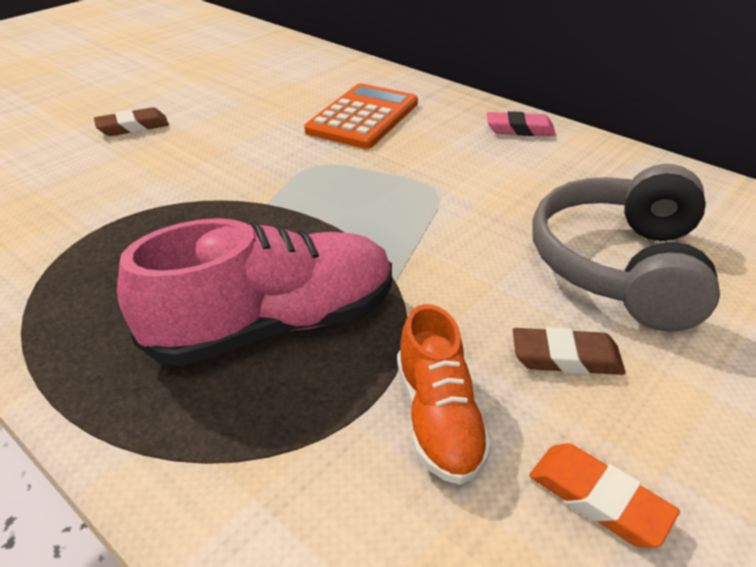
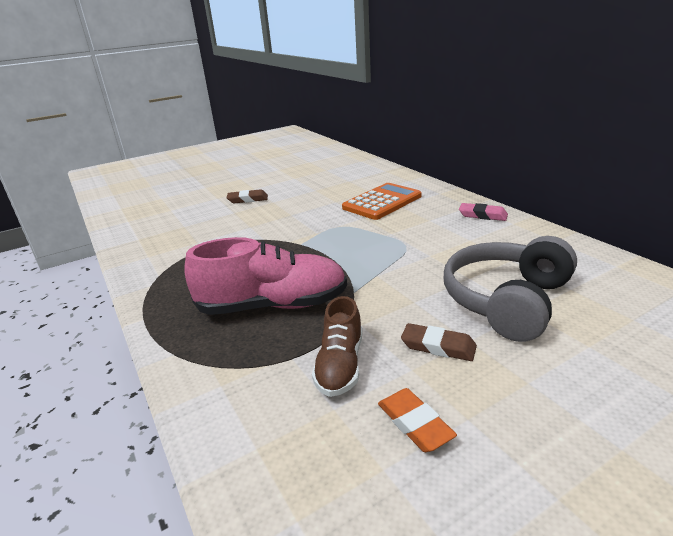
camera: 20 degrees right, 10 degrees down
(438, 417) = (340, 365): orange shoe -> brown shoe

